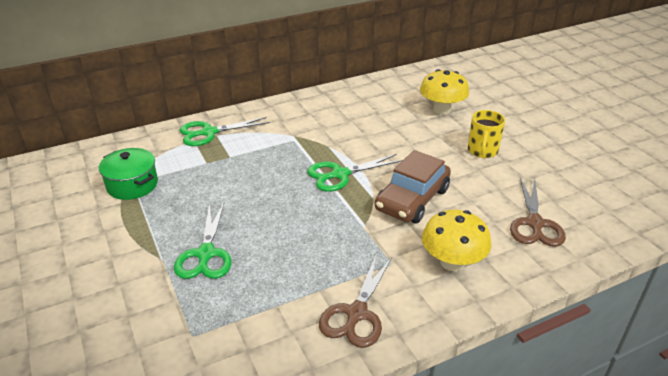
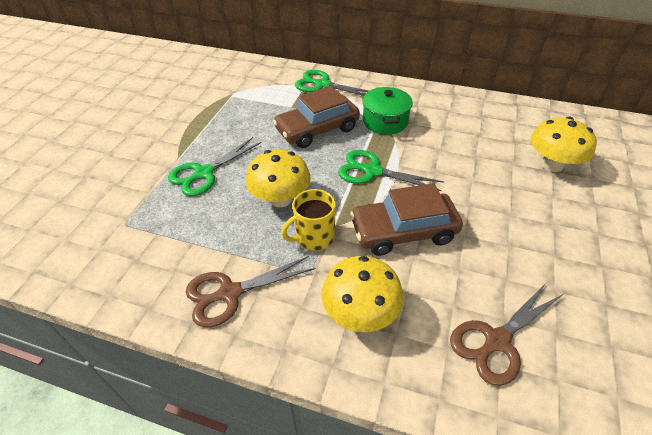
camera: 45 degrees right, 10 degrees up
(132, 185) = (229, 98): green pot -> green pot (385, 121)
(255, 168) = (317, 129): none -> brown car
(300, 232) = (280, 199): none -> yellow mushroom
(482, 151) = (541, 229): yellow mug -> yellow mug (314, 237)

